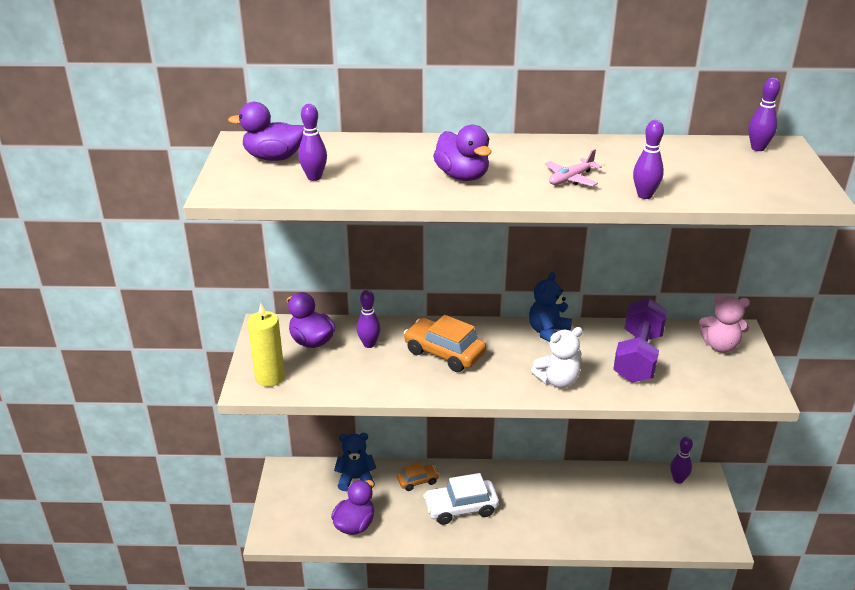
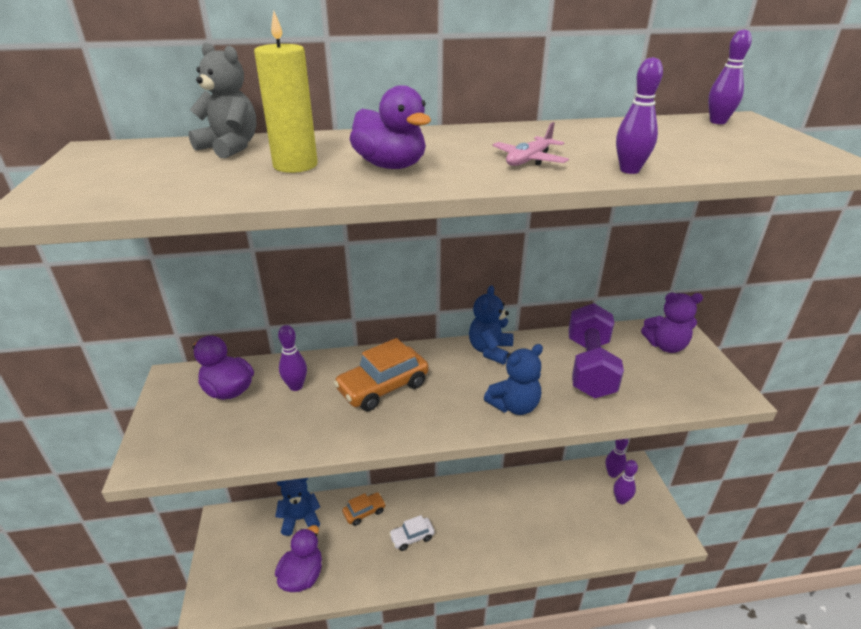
camera: 10 degrees left, 0 degrees up
(270, 377) = (174, 444): yellow candle -> yellow candle (295, 165)
(274, 158) = (133, 162): purple duck -> none
(314, 177) = (186, 179): purple bowling pin -> purple bowling pin (621, 500)
(342, 147) = (230, 148): none -> grey teddy bear
(444, 353) = (383, 387): orange car -> orange car turned 60 degrees counterclockwise
(460, 508) = (412, 537): white car -> white car, size x0.58
(558, 381) = (514, 406): white teddy bear -> blue teddy bear
(720, 346) = (666, 346): pink teddy bear -> purple teddy bear

